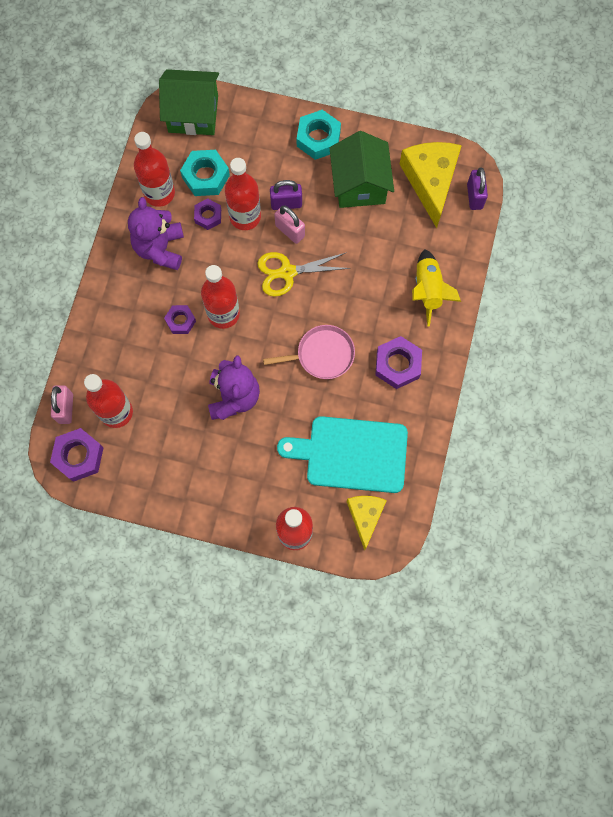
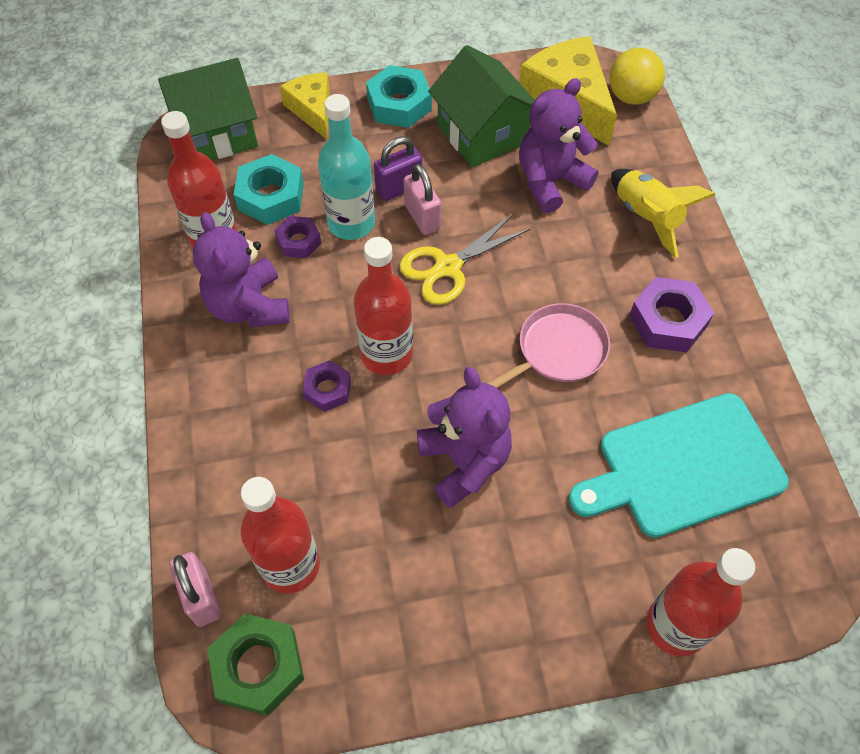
camera: 25 degrees left, 15 degrees down
(78, 456) = (258, 667): purple nut -> green nut
(245, 216) = (351, 223): red bottle -> turquoise bottle
(290, 231) = (422, 217): pink padlock -> pink padlock turned 45 degrees clockwise
(365, 516) = (762, 549): yellow cheese -> yellow cheese (312, 110)
(383, 239) = (550, 181): none -> purple teddy bear
(474, 196) = (631, 97): purple padlock -> yellow ball

